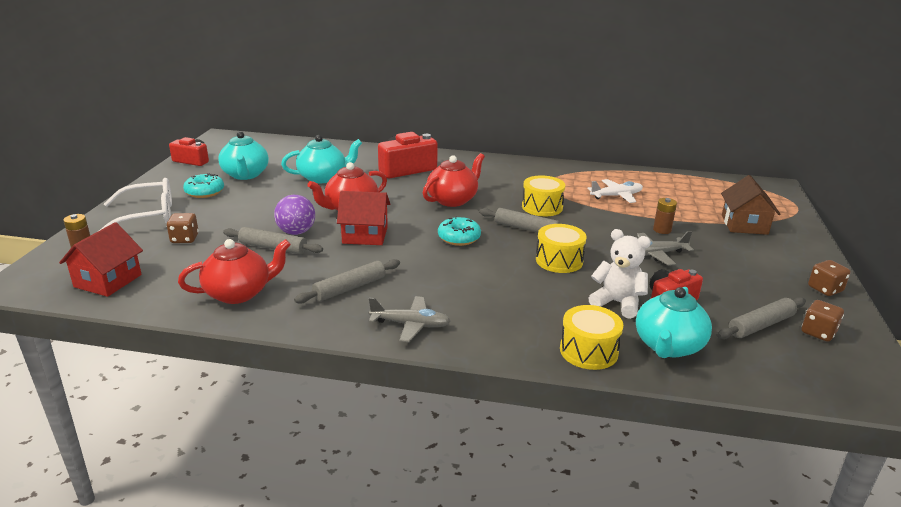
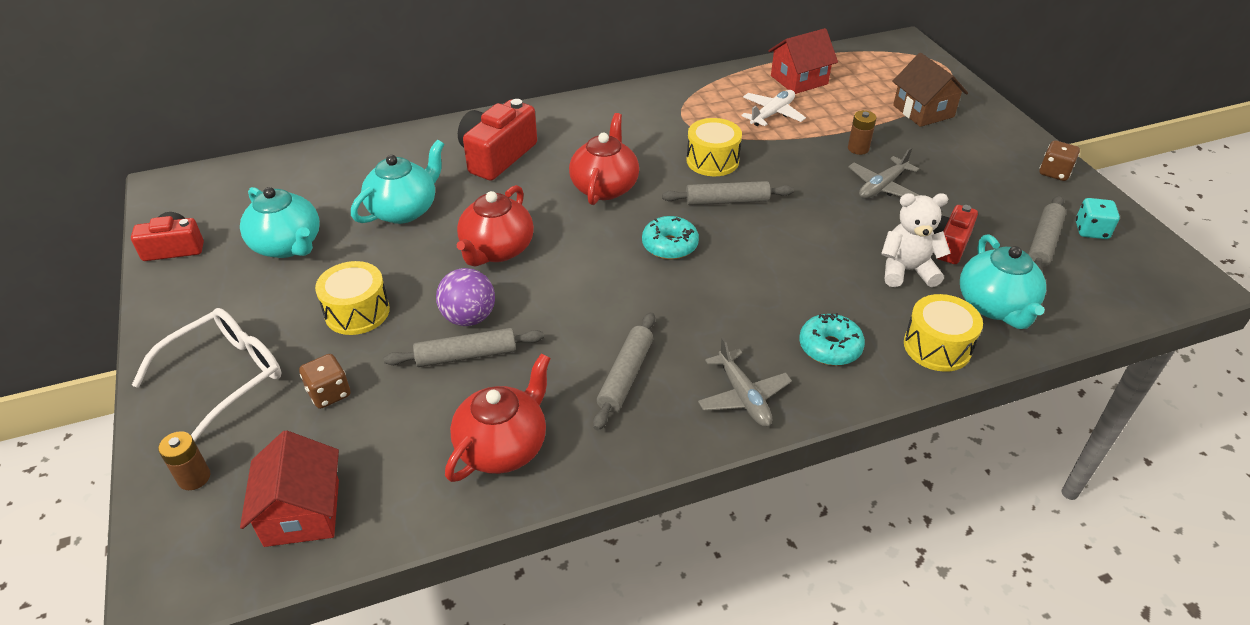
camera: 30 degrees left, 15 degrees up
(204, 192) = (262, 300): turquoise donut -> turquoise donut (830, 347)
(365, 235) = (559, 286): red house -> red house (799, 80)
(411, 325) = (743, 396): grey plane -> grey plane turned 90 degrees clockwise
(559, 260) = (802, 235): yellow drum -> yellow drum (357, 312)
(818, 332) = (1091, 231): brown dice -> turquoise dice

